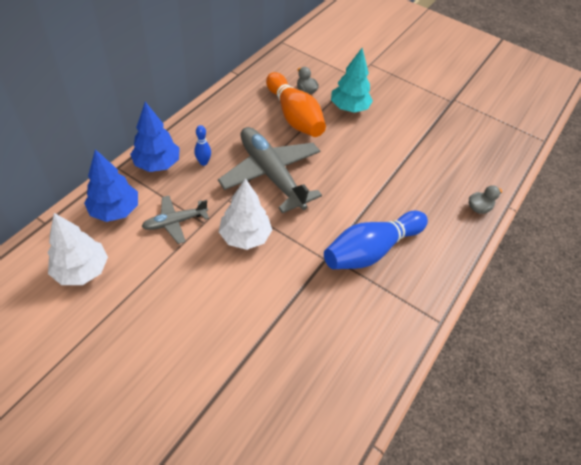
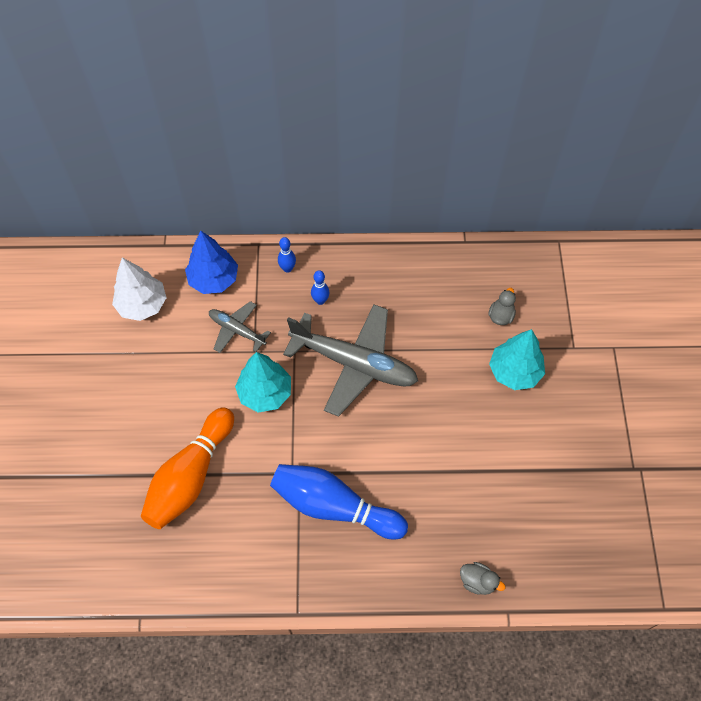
camera: 60 degrees right, 10 degrees up
(157, 164) = (287, 268): blue tree -> blue bowling pin
(245, 236) = (265, 393): white tree -> turquoise tree
(271, 174) = (354, 363): grey plane -> grey plane turned 90 degrees clockwise
(294, 116) = (451, 330): orange bowling pin -> orange bowling pin (190, 476)

